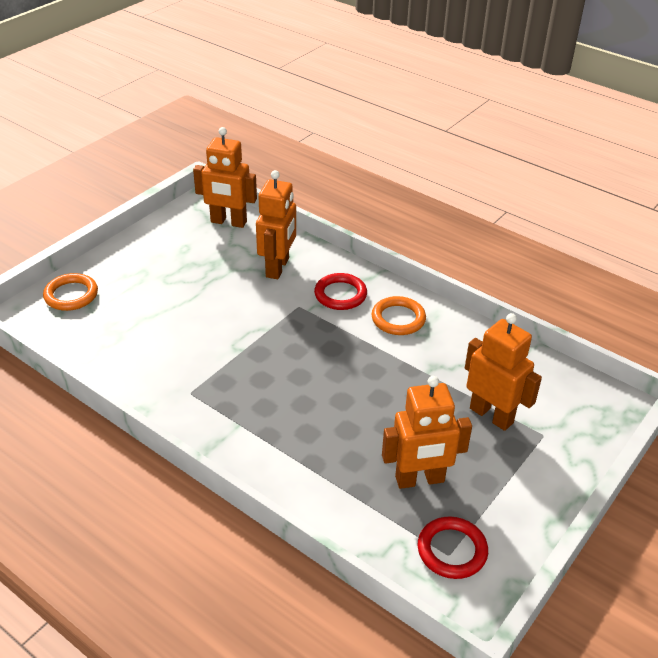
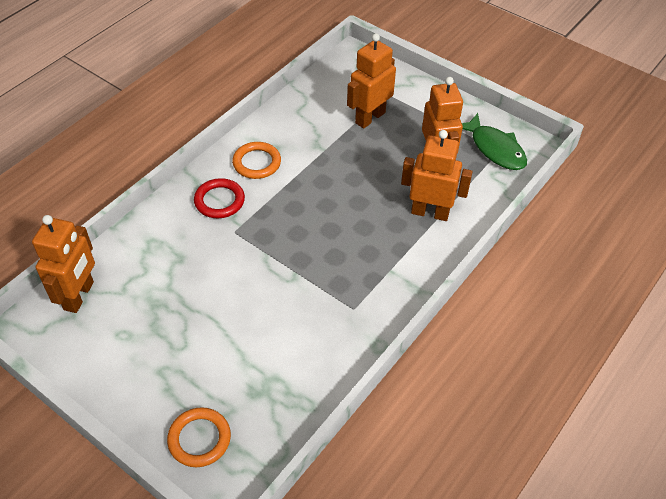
camera: 90 degrees left, 10 degrees up
(278, 268) = (171, 249): orange robot -> orange robot (430, 212)
(452, 550) = (495, 149): red ring -> green fish

